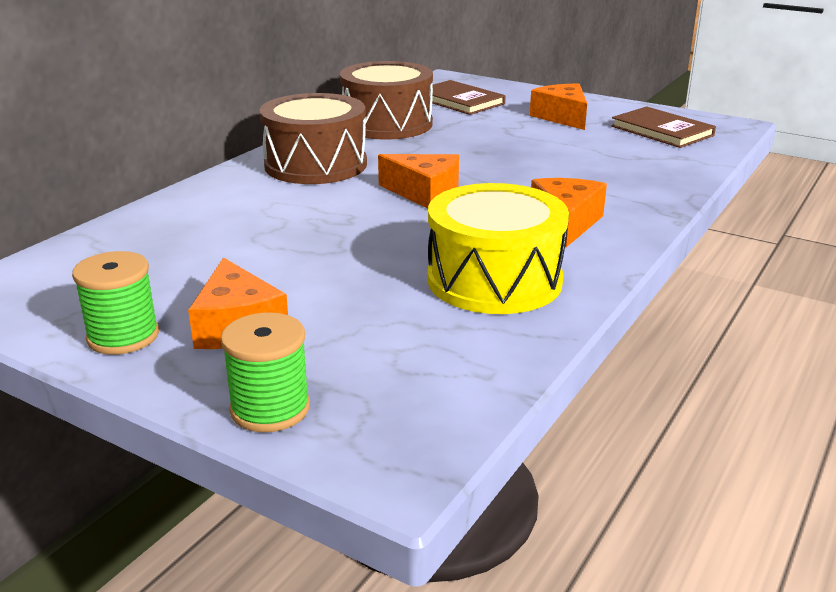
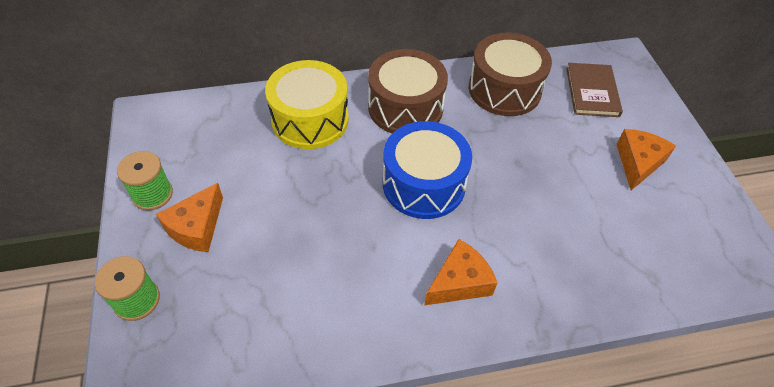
camera: 45 degrees right, 25 degrees up
(425, 193) = (424, 184): orange cheese -> blue drum
(494, 280) = (345, 298): yellow drum -> yellow drum (310, 119)
(662, 131) = (690, 236): brown book -> none

